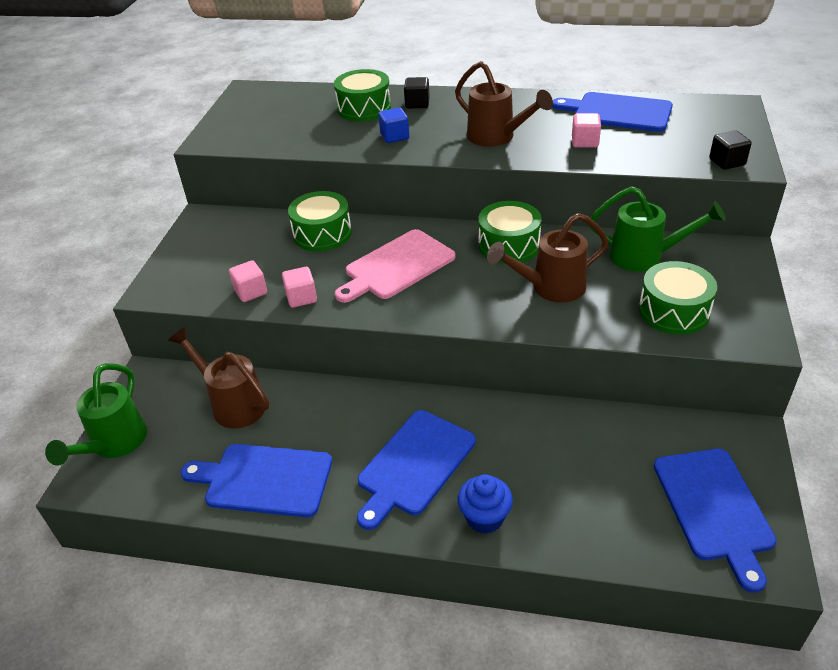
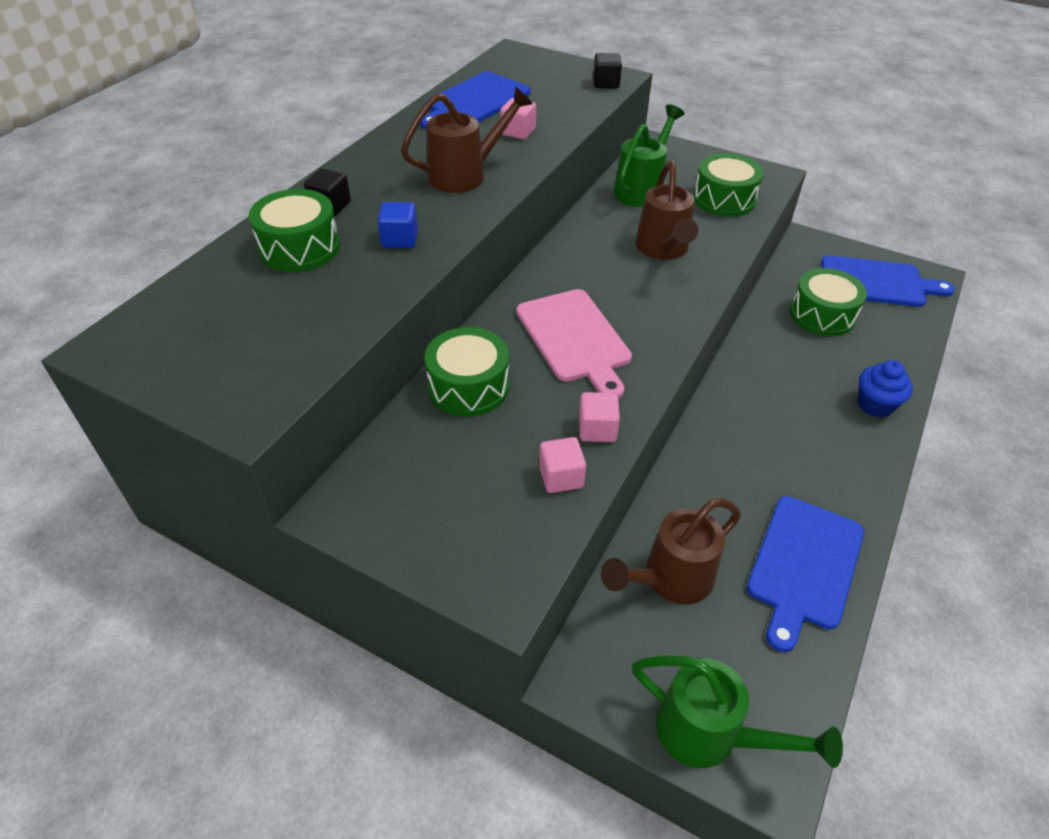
camera: 75 degrees left, 5 degrees up
(414, 465) = (804, 436): blue cutting board -> none
(509, 245) = (580, 255): green drum -> green drum (822, 315)

